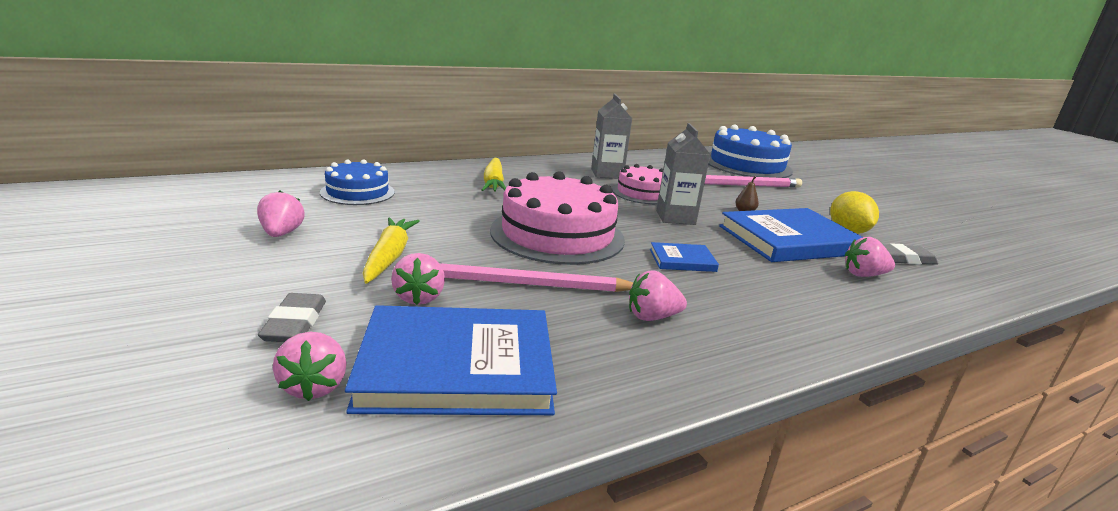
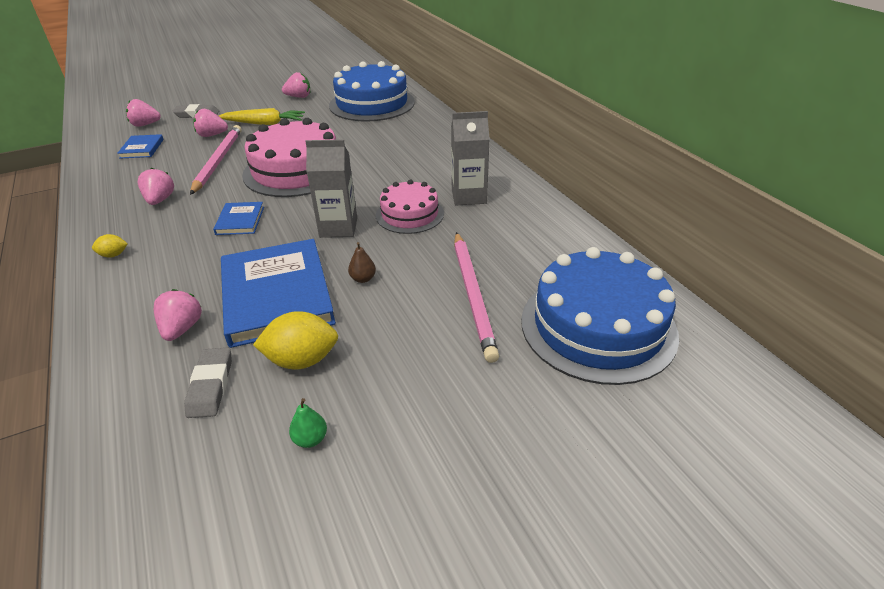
camera: 95 degrees right, 15 degrees up
(357, 192) = (372, 103): blue cake -> blue cake, size x1.73
(457, 367) = (142, 148): blue book -> blue book, size x0.47
(493, 183) = (410, 143): yellow carrot -> none
(793, 330) = (114, 255): none -> yellow lemon
(904, 229) = (310, 439): none -> green pear

